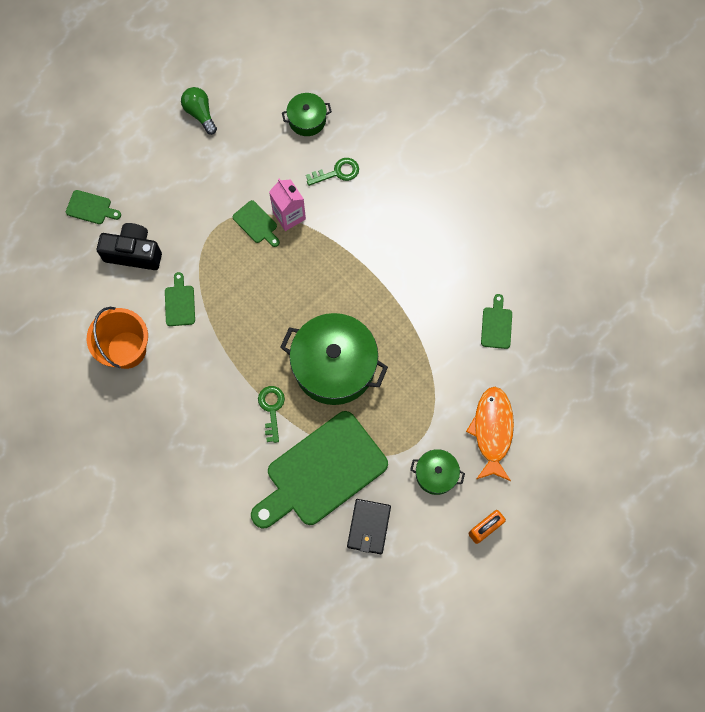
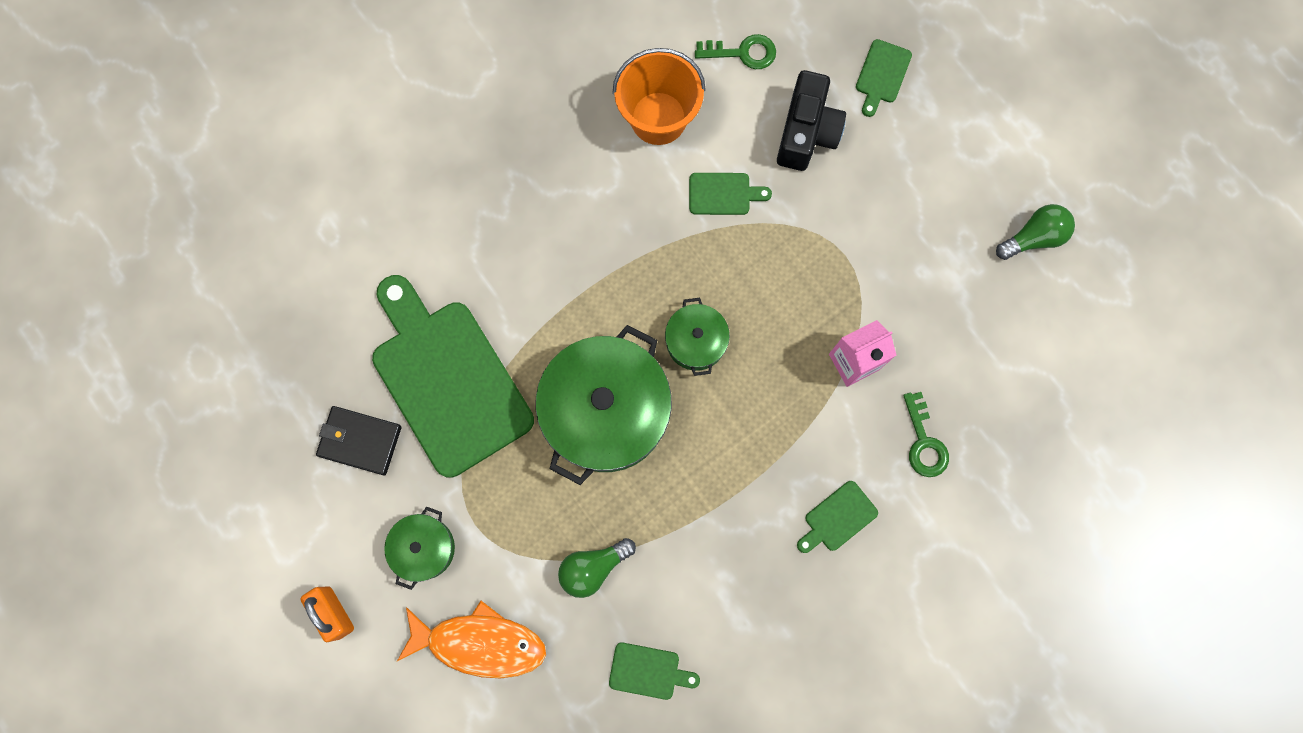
camera: 95 degrees right, 5 degrees up
(256, 224) = (843, 312): green cutting board -> green cutting board (837, 518)
(271, 409) = (550, 315): green key -> green key (743, 52)
(307, 120) = (1018, 402): green pot -> green pot (696, 341)
(436, 364) = (593, 567): none -> green light bulb

